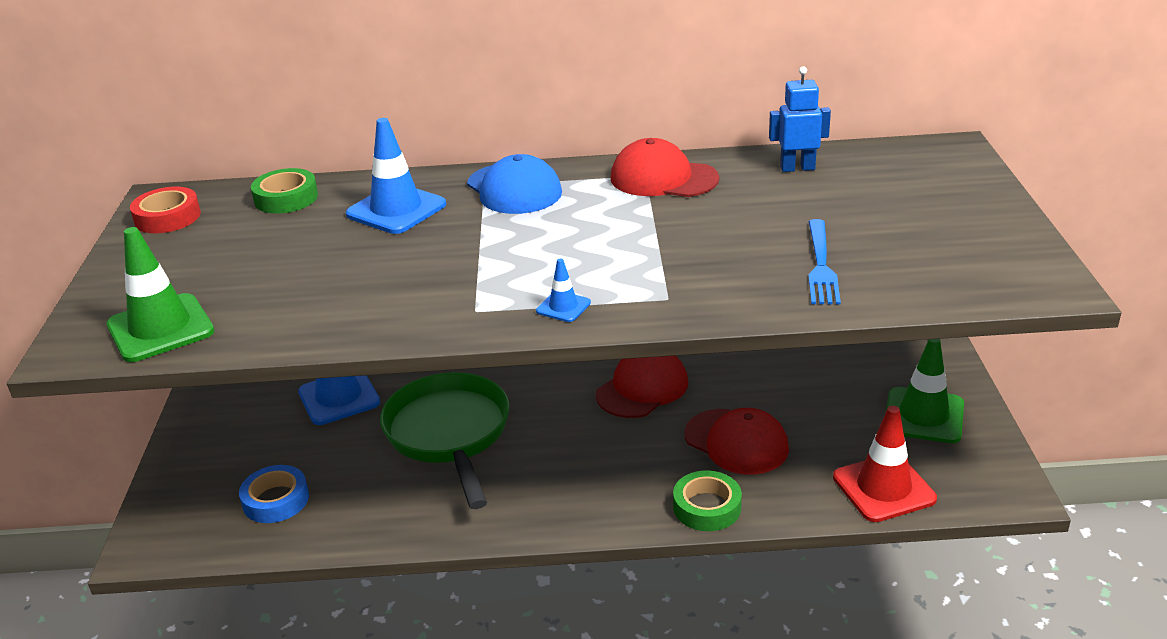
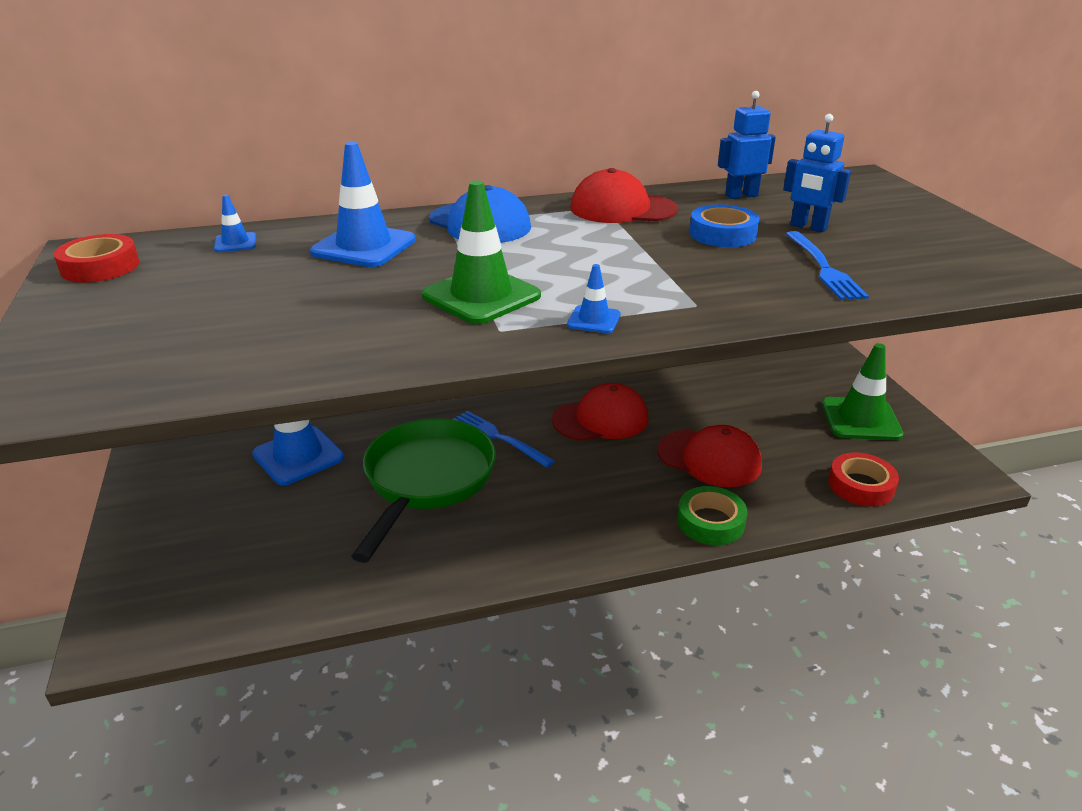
camera: 15 degrees left, 0 degrees up
(160, 328) = (125, 375): green traffic cone -> green traffic cone (481, 296)
(276, 500) = (257, 568): blue tape -> blue tape (722, 234)
(286, 198) = (235, 243): green tape -> blue traffic cone
(449, 434) = (427, 480): green pan -> green pan turned 45 degrees clockwise
(532, 397) = (498, 437): none -> blue fork
(642, 388) = (600, 419): red cap -> red cap turned 45 degrees clockwise
(841, 214) = (808, 227): none -> blue robot
(883, 488) = (861, 485): red traffic cone -> red tape

